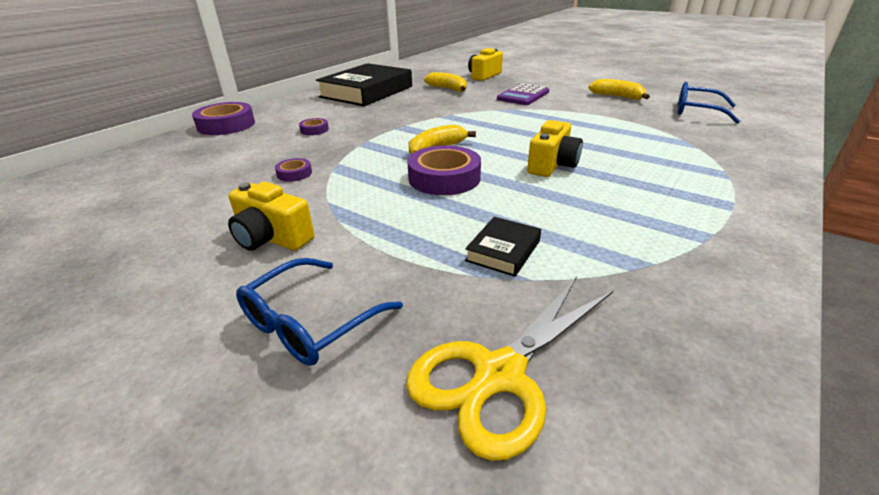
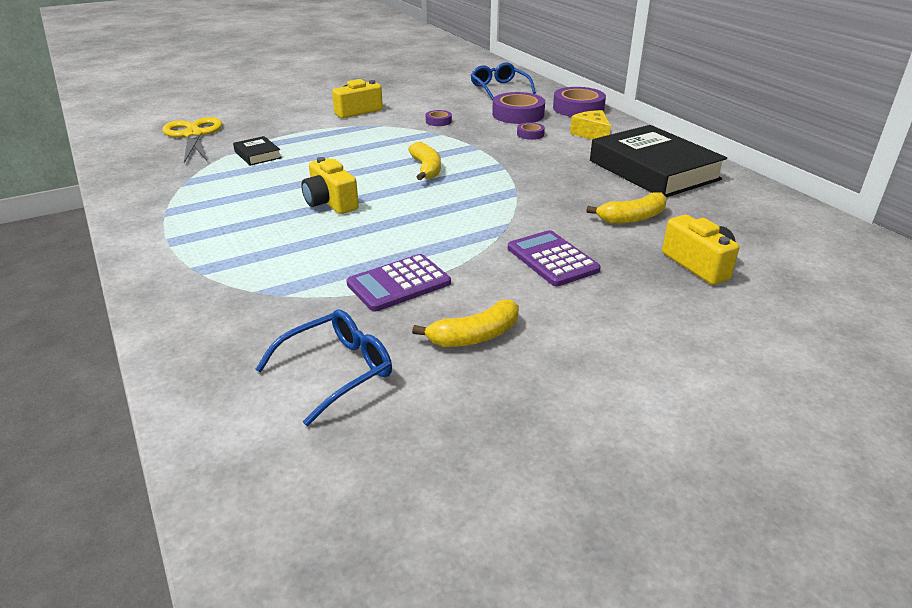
camera: 115 degrees right, 0 degrees up
(301, 112) = (591, 134): none -> yellow cheese
(310, 323) = (276, 113): blue glasses -> blue glasses (499, 88)
(444, 178) = (366, 160): purple tape -> purple tape (518, 114)
(610, 117) = (399, 284): none -> purple calculator

